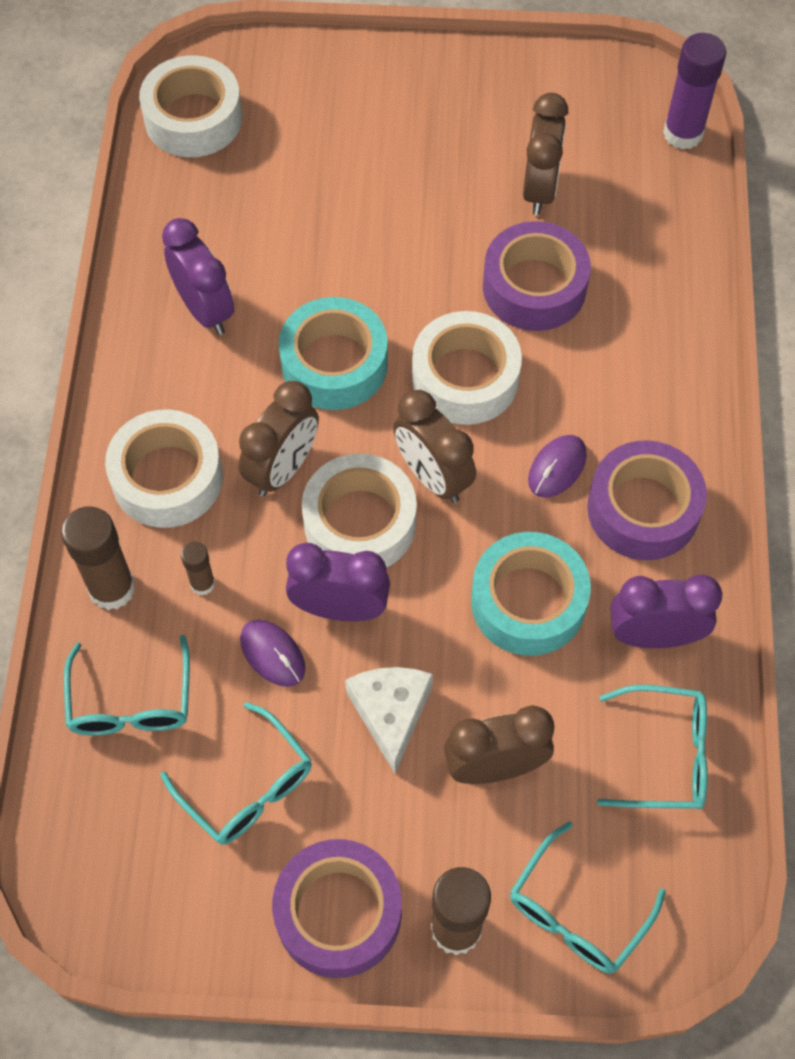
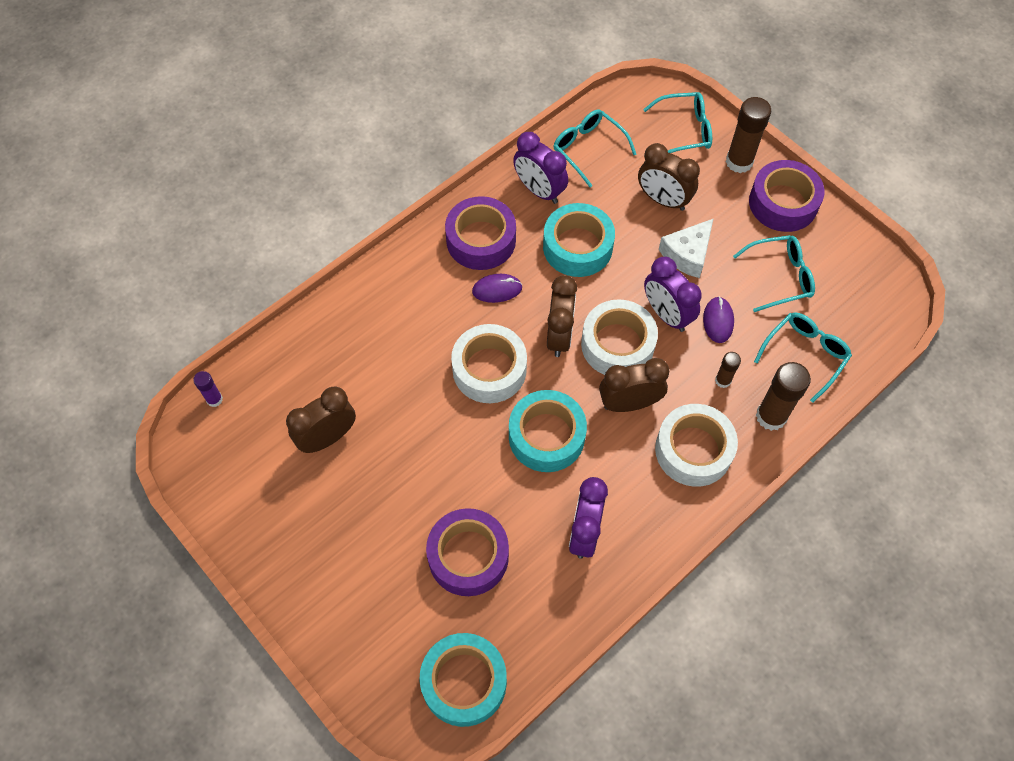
camera: 135 degrees left, 0 degrees up
(193, 118) = (464, 682): white tape -> turquoise tape
(247, 787) = (780, 277): turquoise glasses -> turquoise glasses turned 75 degrees clockwise
(534, 287) = (399, 385): purple tape -> purple tape (468, 556)
(683, 133) = (214, 399): purple glue stick -> purple glue stick, size x0.53

